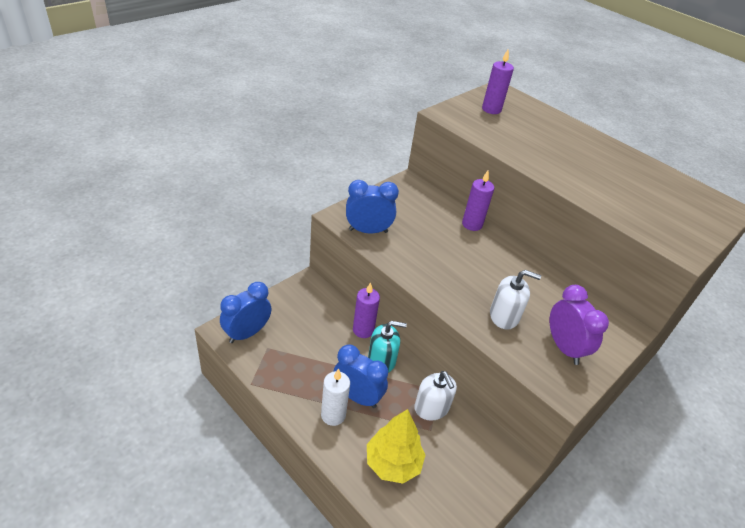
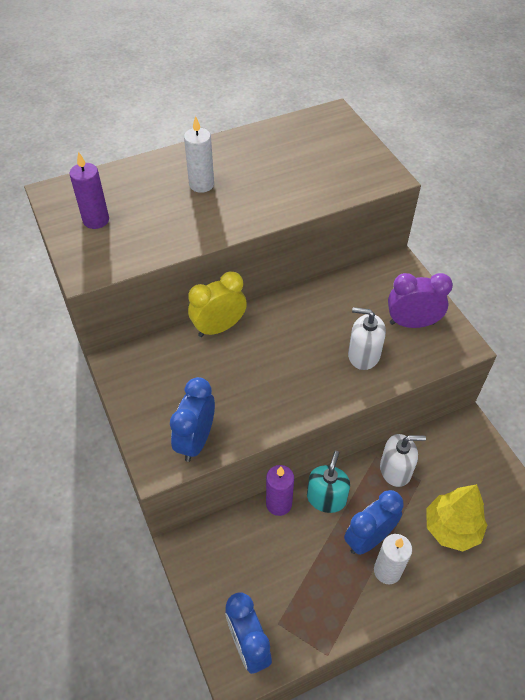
camera: 65 degrees left, 10 degrees up
(472, 224) = (219, 328): purple candle -> yellow clock
(504, 316) = (363, 355): white soap dispenser -> white soap dispenser turned 105 degrees counterclockwise
(568, 147) = (201, 184): none -> white candle

